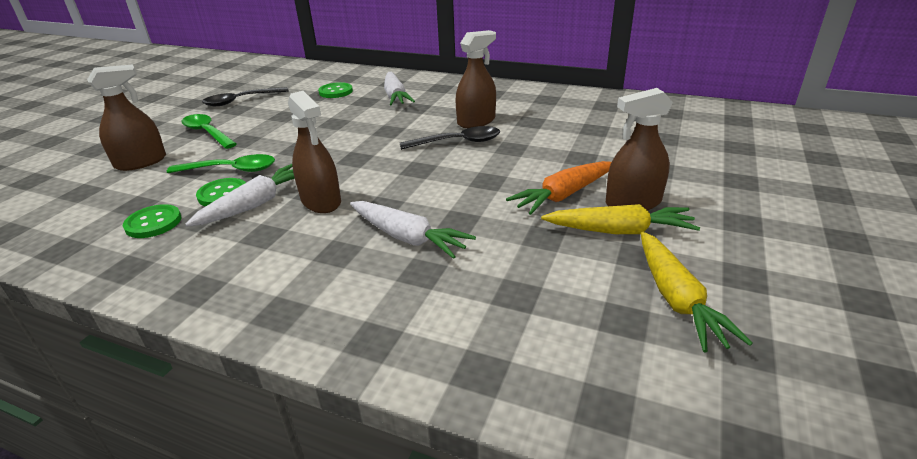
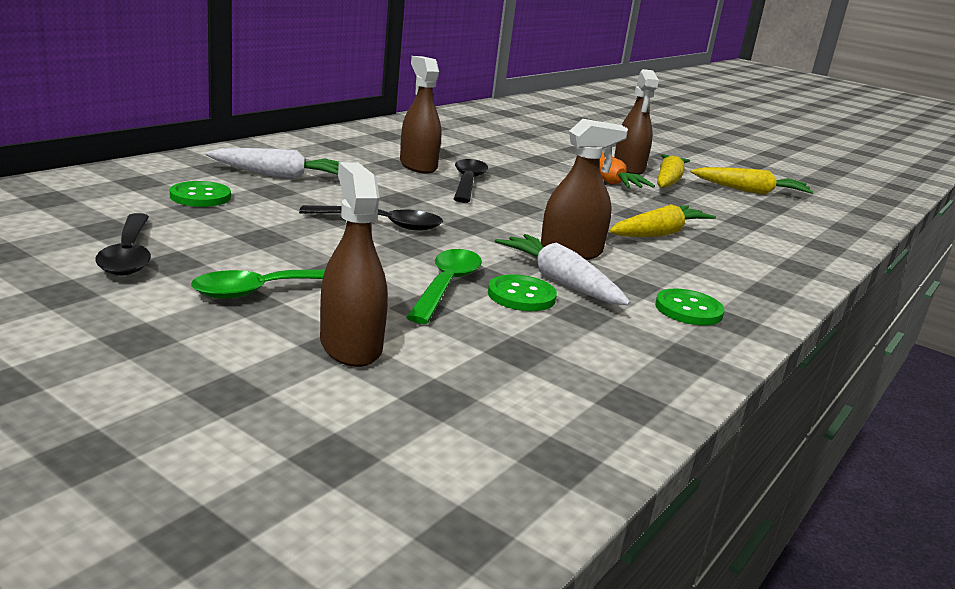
camera: 80 degrees left, 10 degrees down
(153, 223) = (581, 339): green button -> green button (688, 310)
(330, 135) = (382, 224): none -> black spoon
(407, 237) = (658, 234): white carrot -> yellow carrot

